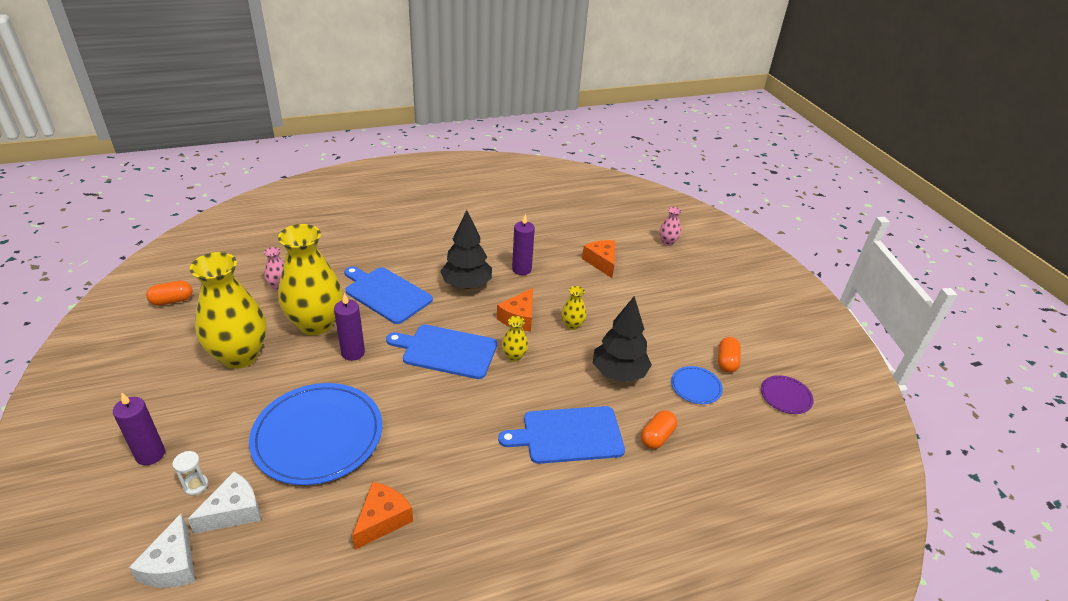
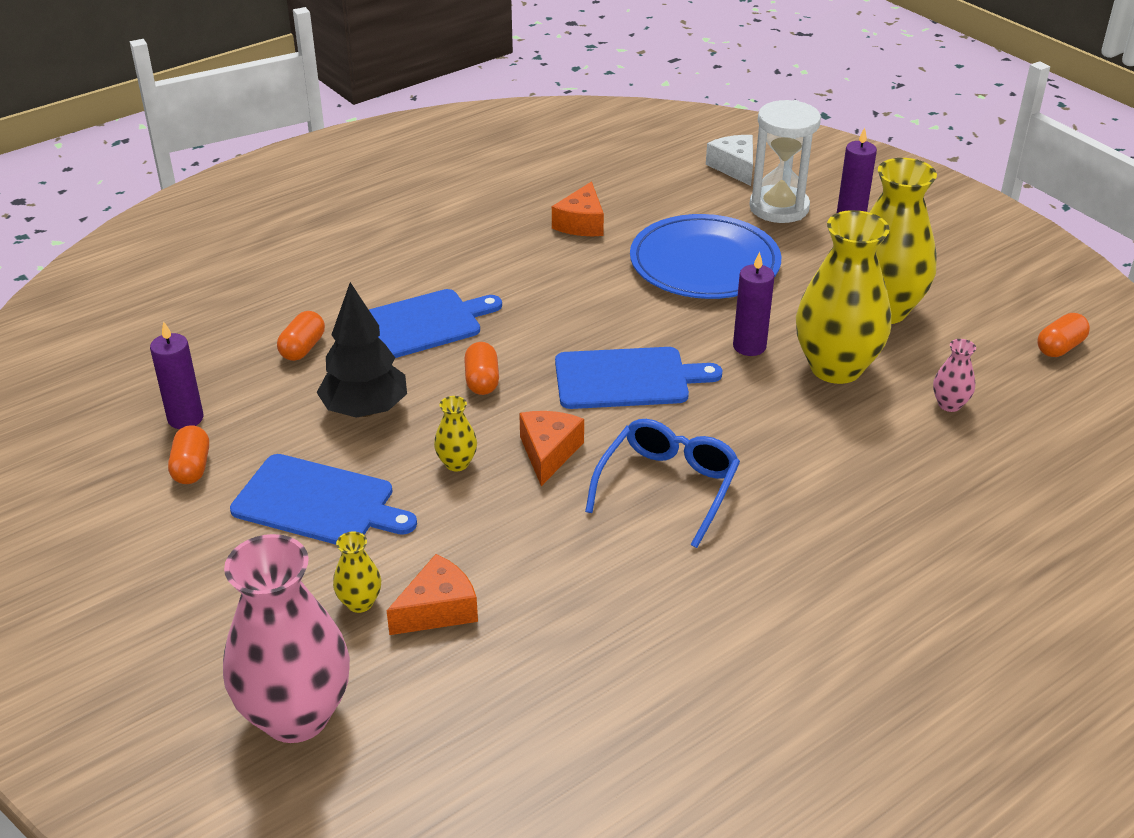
camera: 165 degrees right, 0 degrees up
(196, 485) = (779, 208): white hourglass -> white hourglass, size x2.46
(234, 511) = (723, 201): white cheese -> none
(386, 294) = (783, 436): blue cutting board -> blue cutting board (318, 502)
(467, 285) = (667, 487): black tree -> blue glasses
(514, 356) = (527, 395): yellow vase -> yellow vase (360, 603)
(521, 269) = (589, 546): purple candle -> purple candle (185, 418)
(538, 374) = (482, 381): none -> orange capsule
(601, 262) = (438, 609): orange cheese -> orange cheese turned 90 degrees counterclockwise
(667, 242) = (296, 715): pink vase -> pink vase, size x2.35
(696, 387) = (246, 419): blue plate -> none
(785, 396) = (105, 438): purple plate -> none

